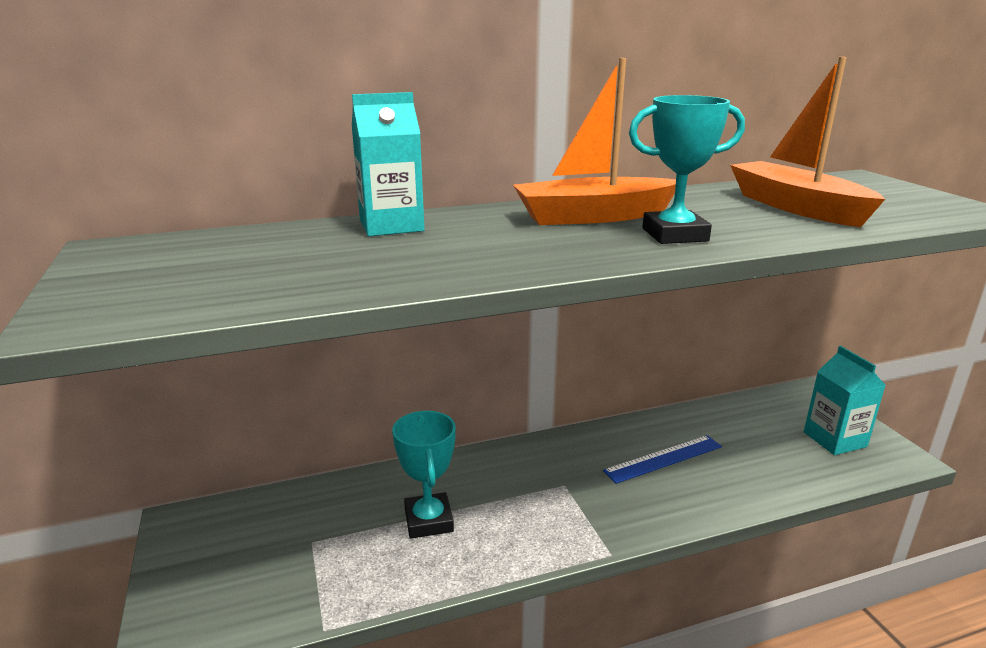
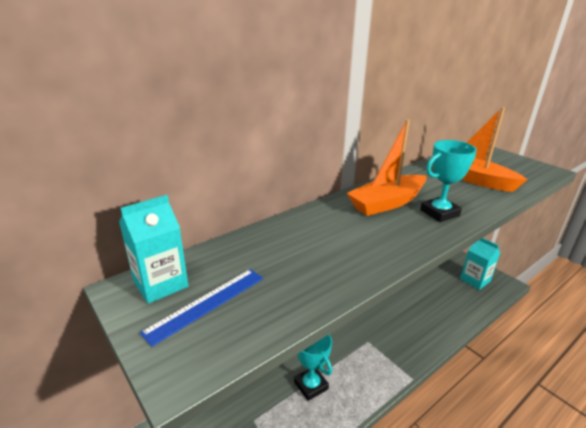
camera: 20 degrees left, 5 degrees up
(391, 226) = (287, 231): turquoise carton -> turquoise carton (160, 284)
(663, 458) = (406, 311): blue ruler -> blue ruler (206, 304)

